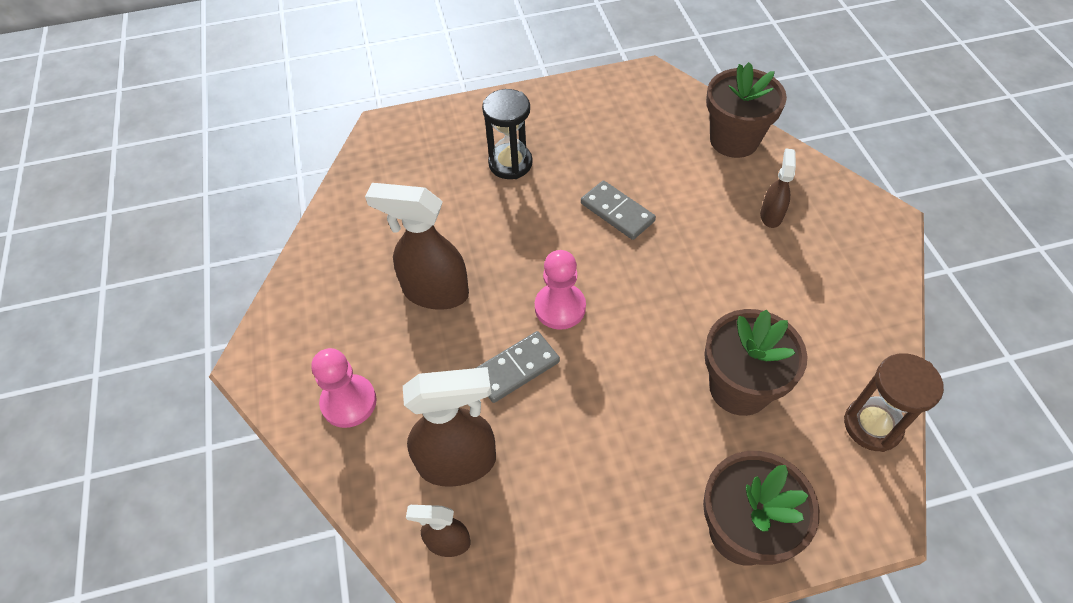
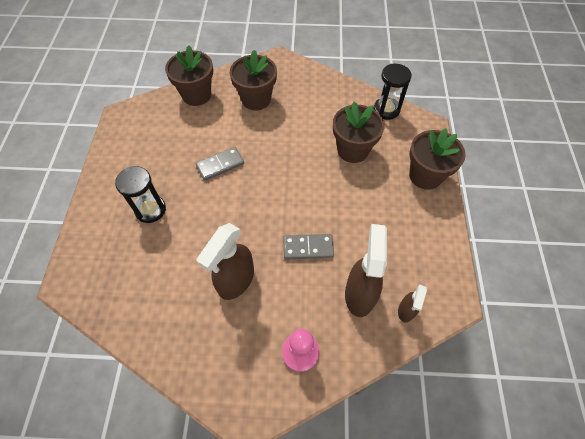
camera: 75 degrees left, 5 degrees up
(516, 368) = (308, 248): grey domino -> grey domino turned 75 degrees counterclockwise
(560, 307) = (275, 213): pink pawn -> none
(771, 215) = (256, 99): brown spray bottle -> brown flower pot
(872, 425) = (386, 110): brown hourglass -> black hourglass

